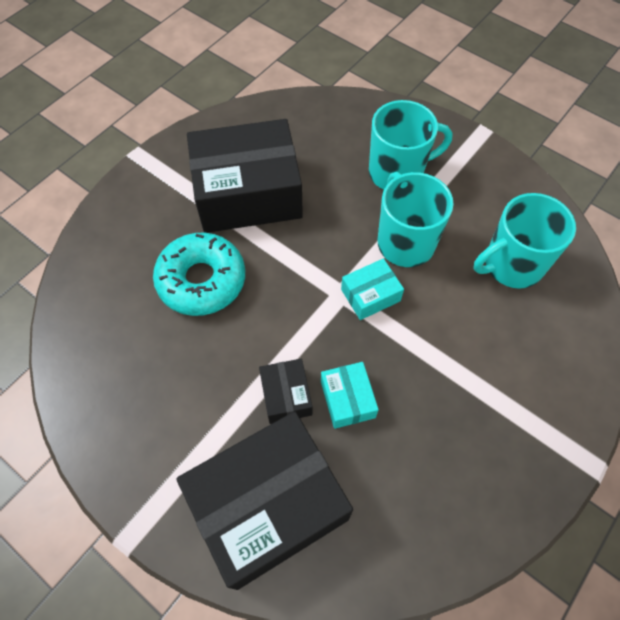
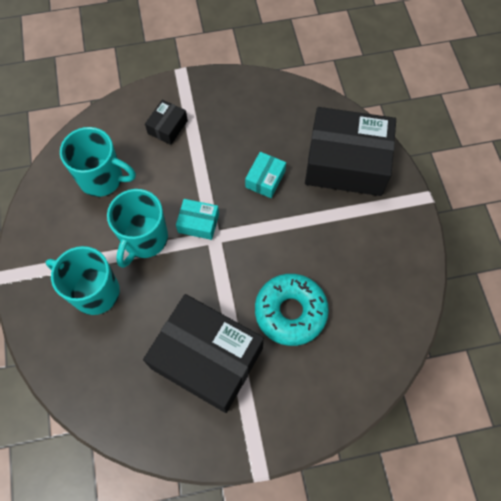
camera: 140 degrees left, 5 degrees up
(286, 395) = (296, 205): black box -> black box (167, 127)

